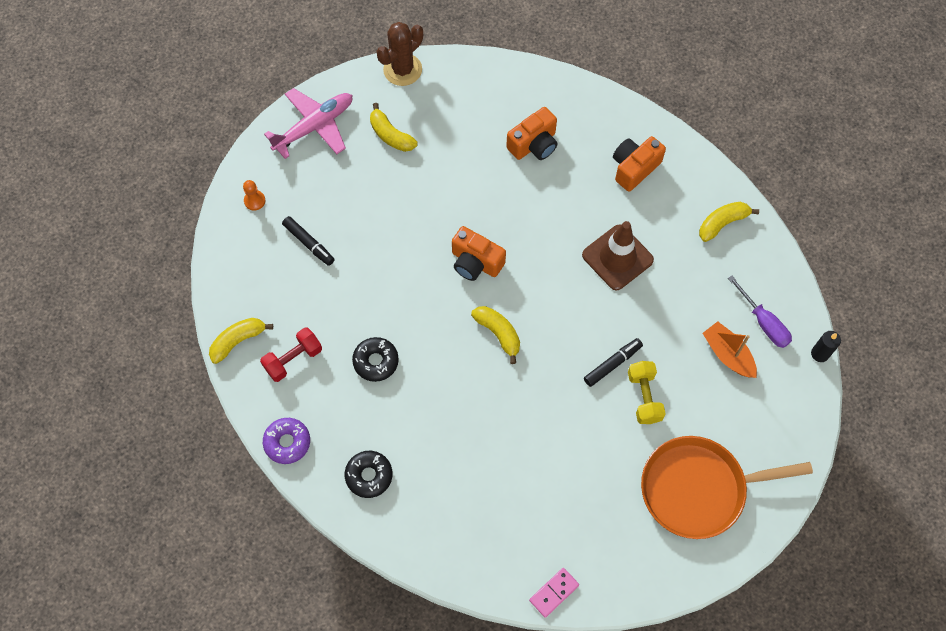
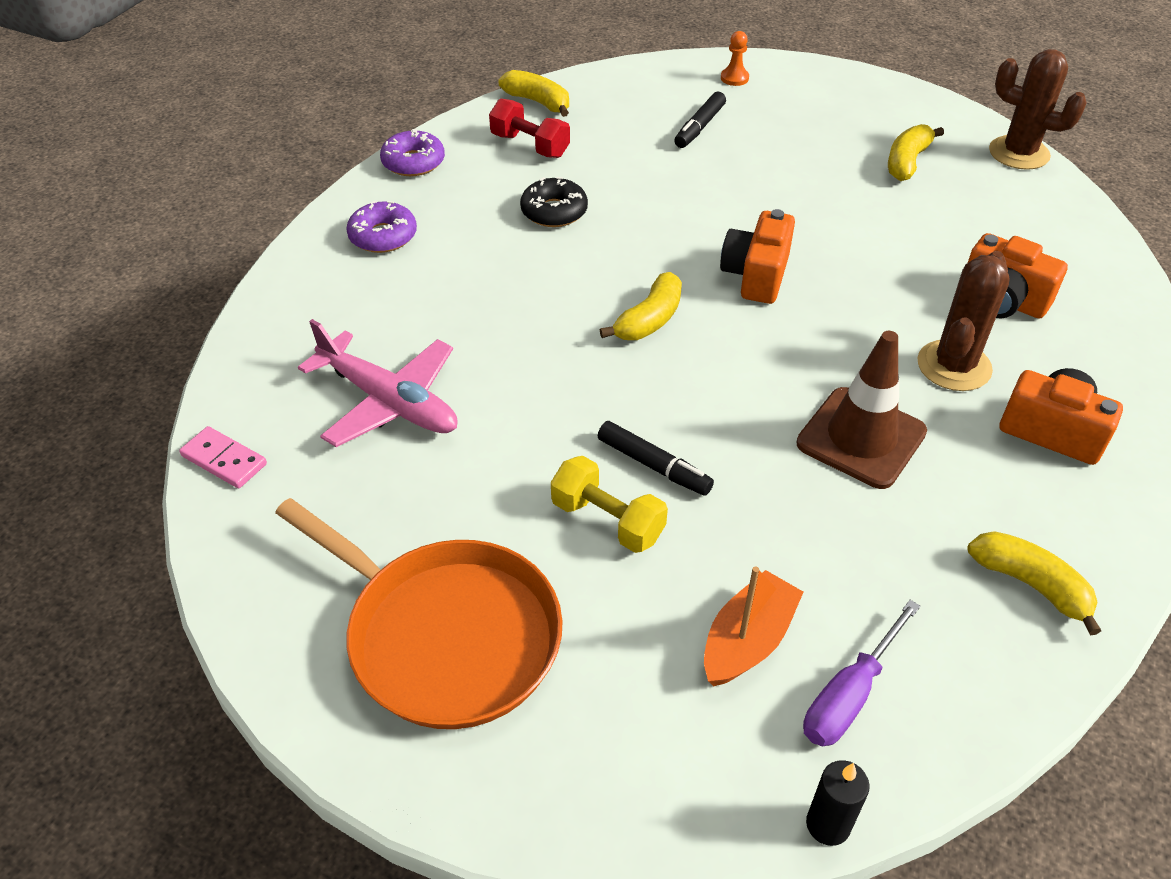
camera: 75 degrees right, 20 degrees down
(314, 127) = (870, 100): pink plane -> pink plane (388, 401)
(369, 476) = (383, 236): black donut -> purple donut
(578, 191) = (954, 366): none -> brown cactus
(644, 397) = (607, 520): yellow dumbbell -> yellow dumbbell turned 60 degrees clockwise
(698, 489) = (447, 635): orange pan -> orange pan turned 150 degrees clockwise

